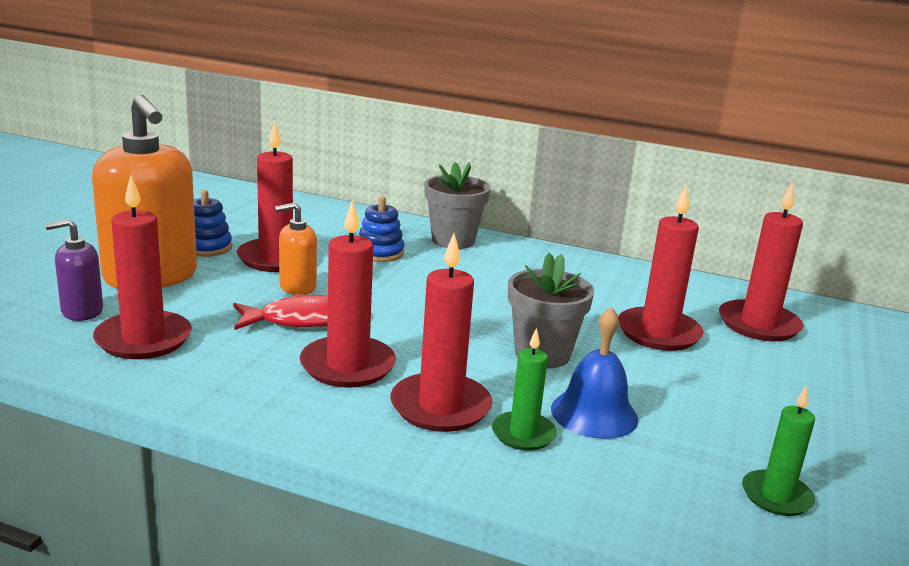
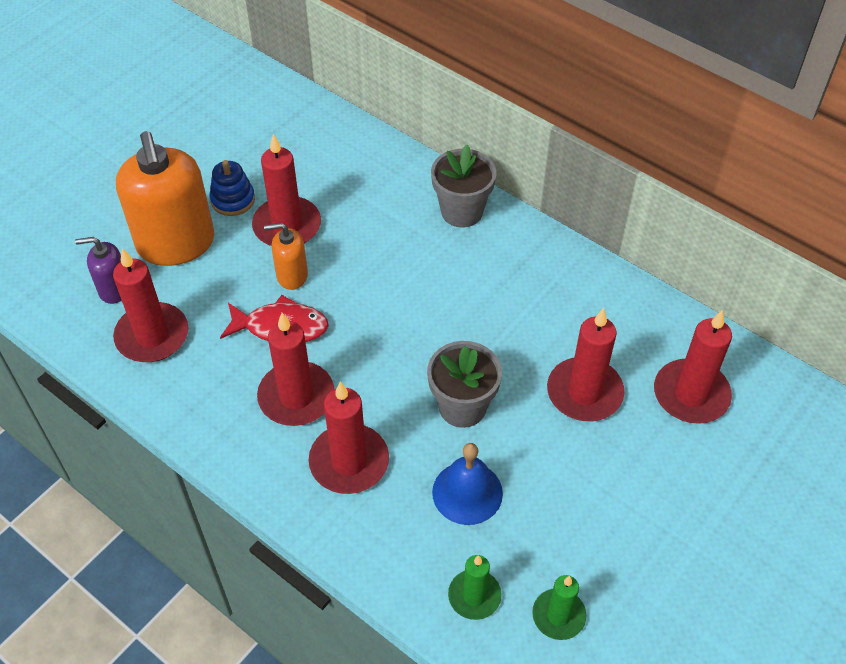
camera: 20 degrees right, 30 degrees up
(380, 253) = (383, 226): blue stacking toy -> none
(523, 434) = (399, 506): green candle -> green candle (474, 596)

